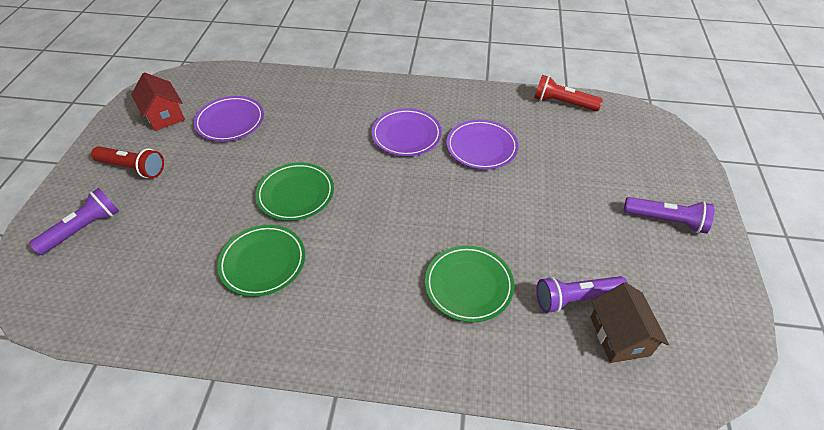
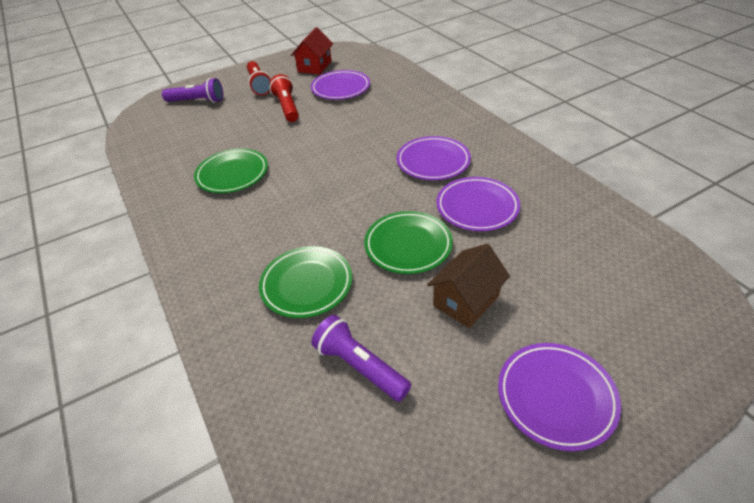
camera: 55 degrees right, 5 degrees down
(296, 194) = (307, 150): green plate -> green plate (408, 245)
(562, 103) = (621, 225): red flashlight -> red flashlight (287, 107)
(619, 336) = (343, 425): brown house -> brown house (466, 300)
(666, 220) = (556, 397): purple flashlight -> purple plate

